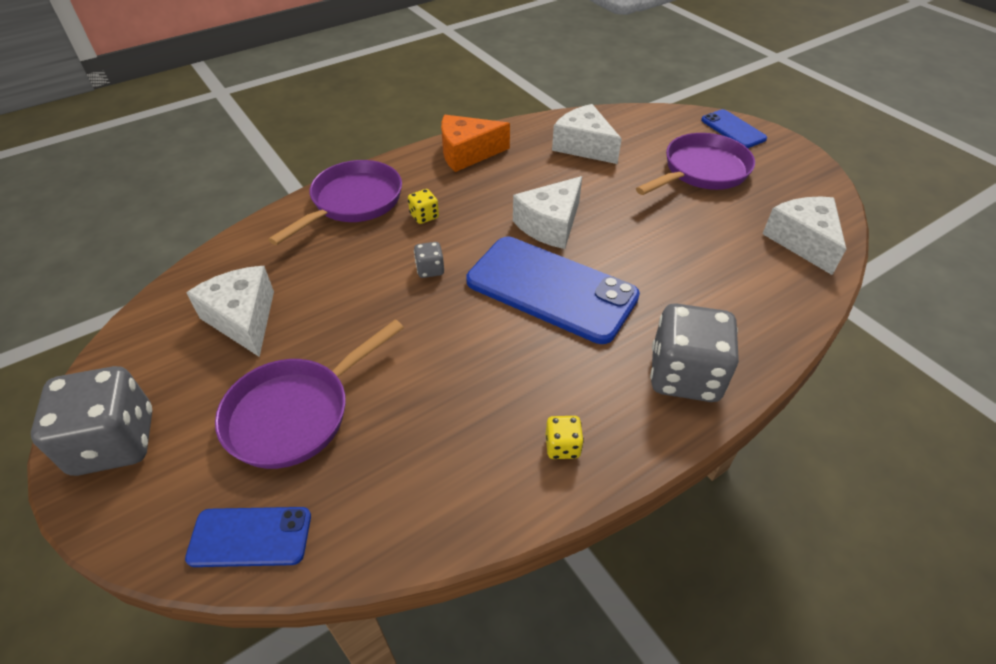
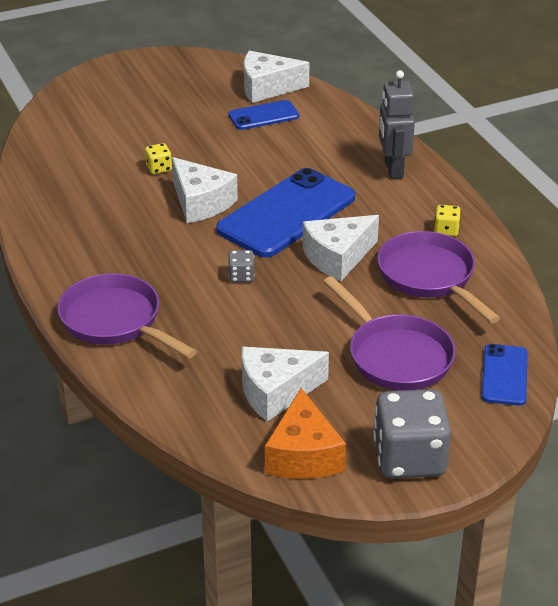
camera: 80 degrees left, 10 degrees down
(424, 216) = (159, 275): yellow dice -> yellow dice (159, 168)
(467, 153) = (58, 239): orange cheese -> orange cheese (303, 455)
(584, 146) = (82, 166): white cheese -> white cheese (337, 257)
(684, 375) = (393, 169): grey dice -> grey robot
(701, 171) = (154, 111): purple pan -> purple pan (430, 277)
(733, 129) = (95, 80): blue phone -> blue phone (263, 116)

